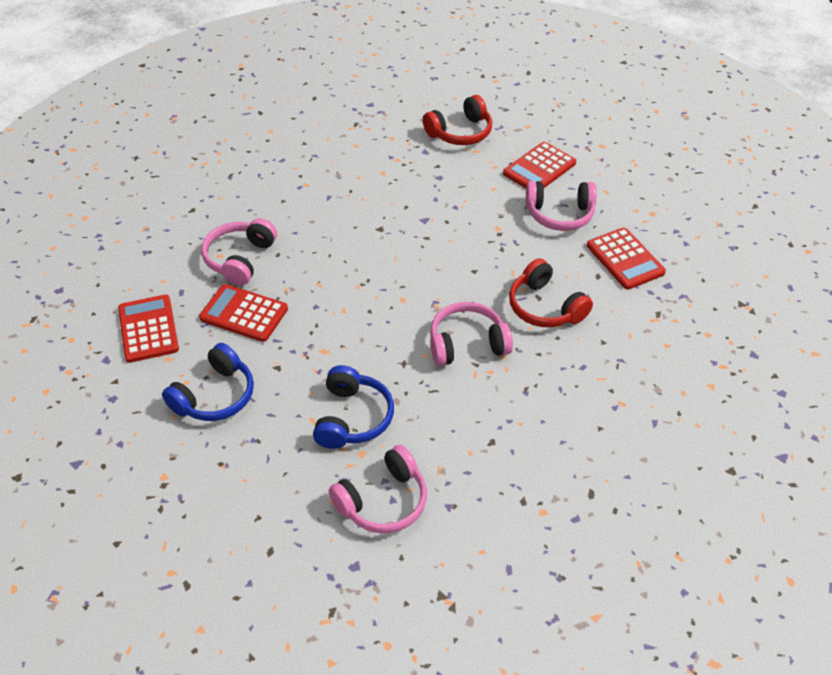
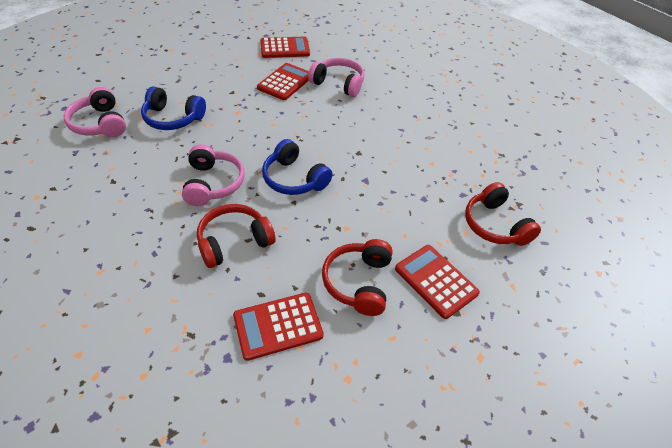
camera: 95 degrees right, 0 degrees up
(215, 396) = (220, 68): blue headphones -> blue headphones (294, 179)
(560, 214) = (358, 282): pink headphones -> red headphones

